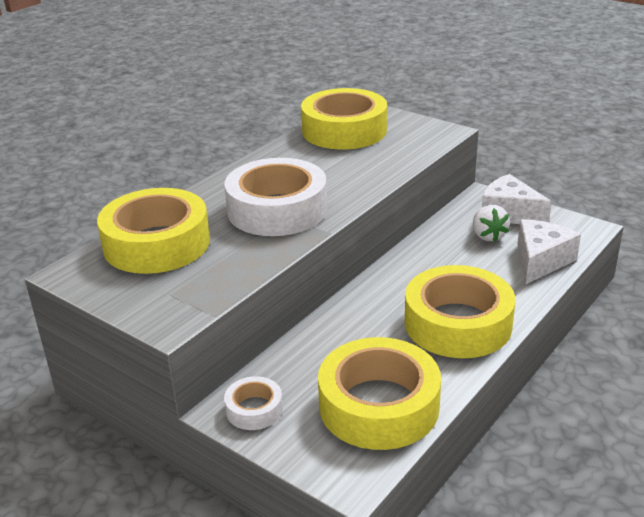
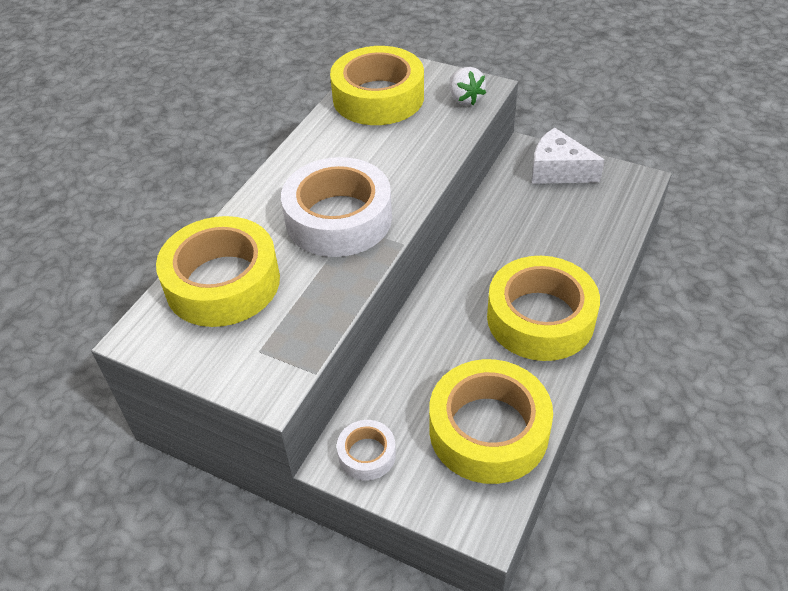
camera: 10 degrees left, 15 degrees up
(488, 236) = (543, 202): white strawberry -> white strawberry (465, 99)
(541, 261) = (602, 228): white cheese -> none

